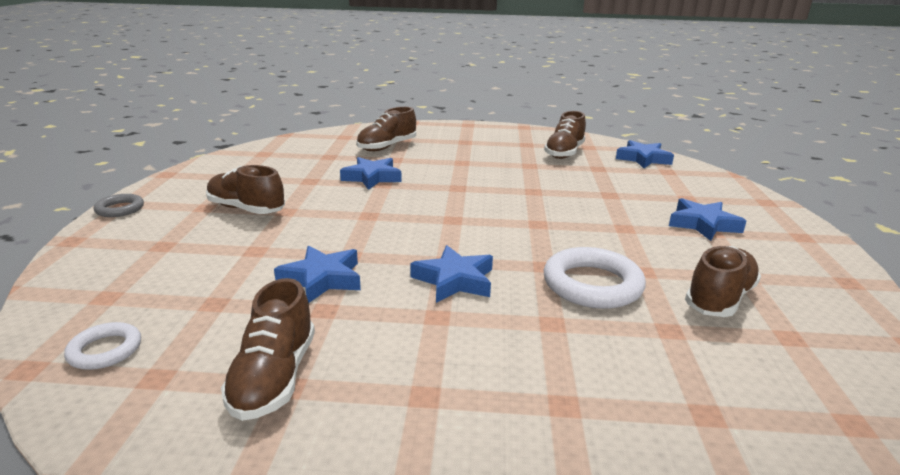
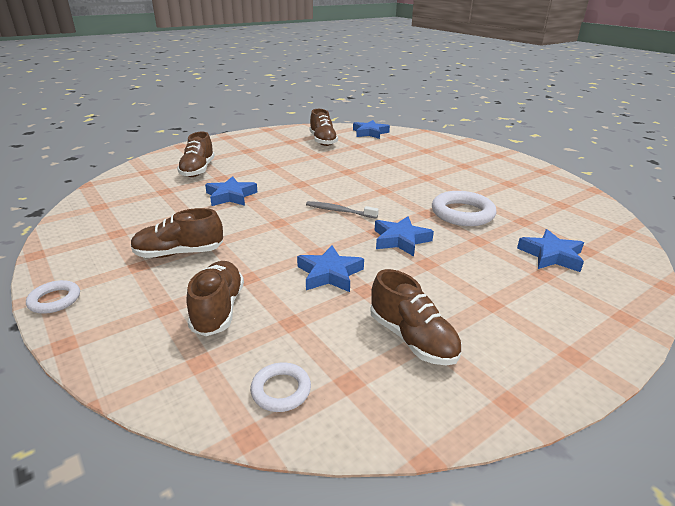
camera: 40 degrees left, 5 degrees up
(120, 209) = (55, 300): grey ring -> white ring
(446, 226) = (339, 211): none -> grey toothbrush
(703, 224) = (454, 163): blue star -> blue star (551, 255)
(719, 298) = (516, 198): brown shoe -> brown shoe (218, 309)

